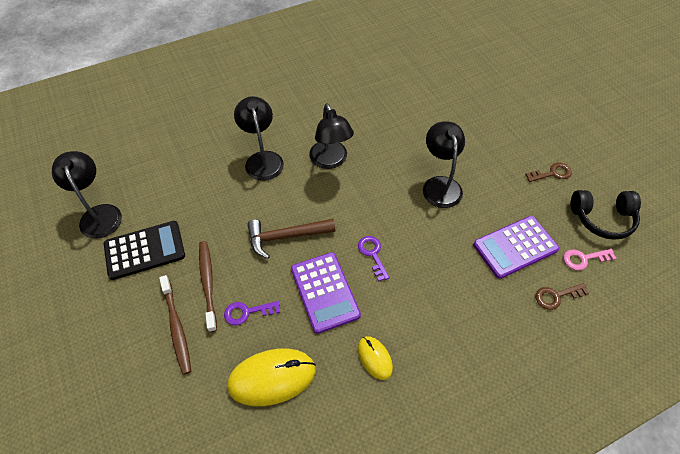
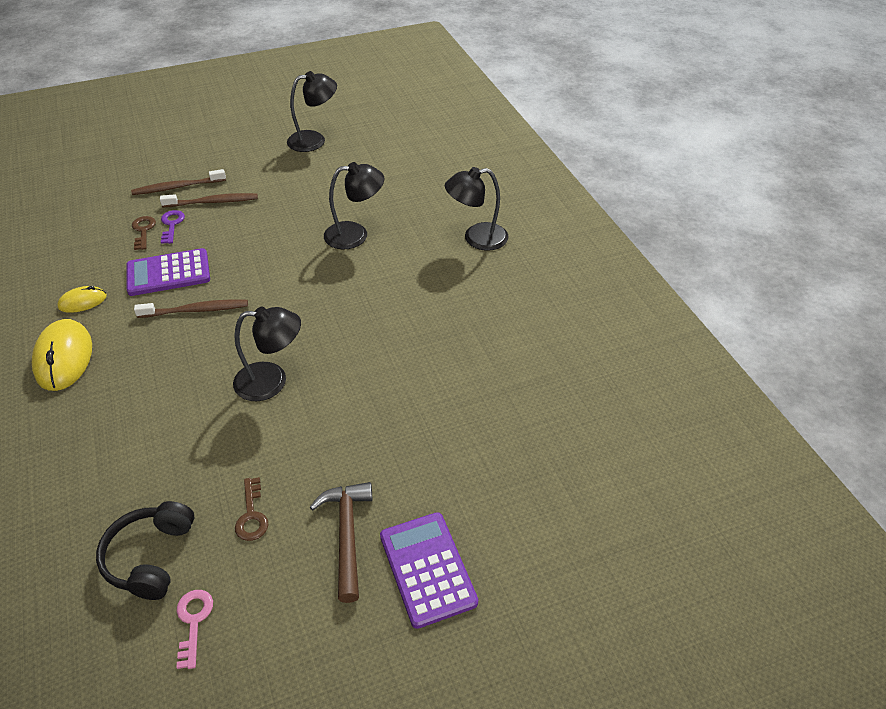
camera: 95 degrees right, 10 degrees down
(145, 250) = (264, 166): black calculator -> none
(272, 377) = (102, 238): yellow mouse -> yellow mouse (64, 358)
(286, 237) = (244, 249): brown hammer -> brown hammer (347, 535)
(330, 161) = (339, 286): black lamp -> black lamp (476, 238)
(372, 254) = (196, 310): purple key -> brown toothbrush
(515, 247) = (150, 440): purple calculator -> purple calculator (427, 569)
(556, 296) = (66, 465): brown key -> brown key (143, 231)
(584, 259) = (100, 512): pink key -> pink key (193, 621)

